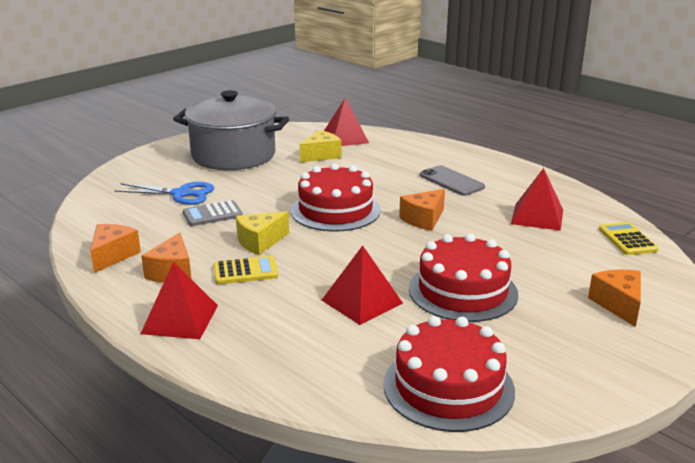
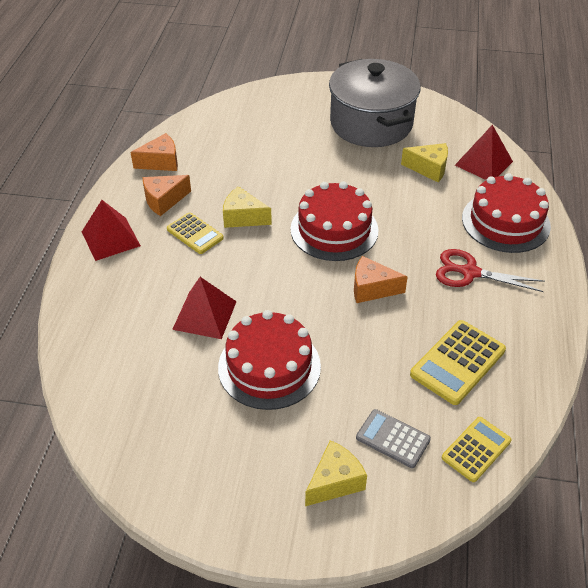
camera: 55 degrees right, 20 degrees up
(180, 194) = (276, 137): blue scissors -> none
(212, 214) = (261, 171): grey calculator -> grey calculator (393, 439)
(448, 387) = (128, 414): red cake -> red cake (505, 222)
(451, 181) = (470, 272): grey phone -> red scissors
(537, 216) = (457, 362): red pyramid -> yellow calculator
(618, 305) = (335, 482): orange cheese -> yellow cheese

